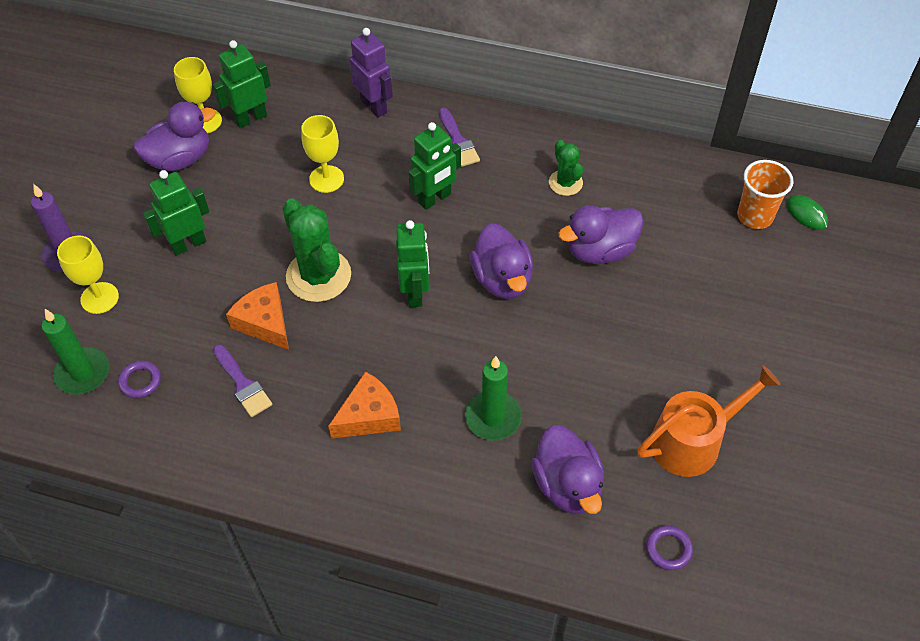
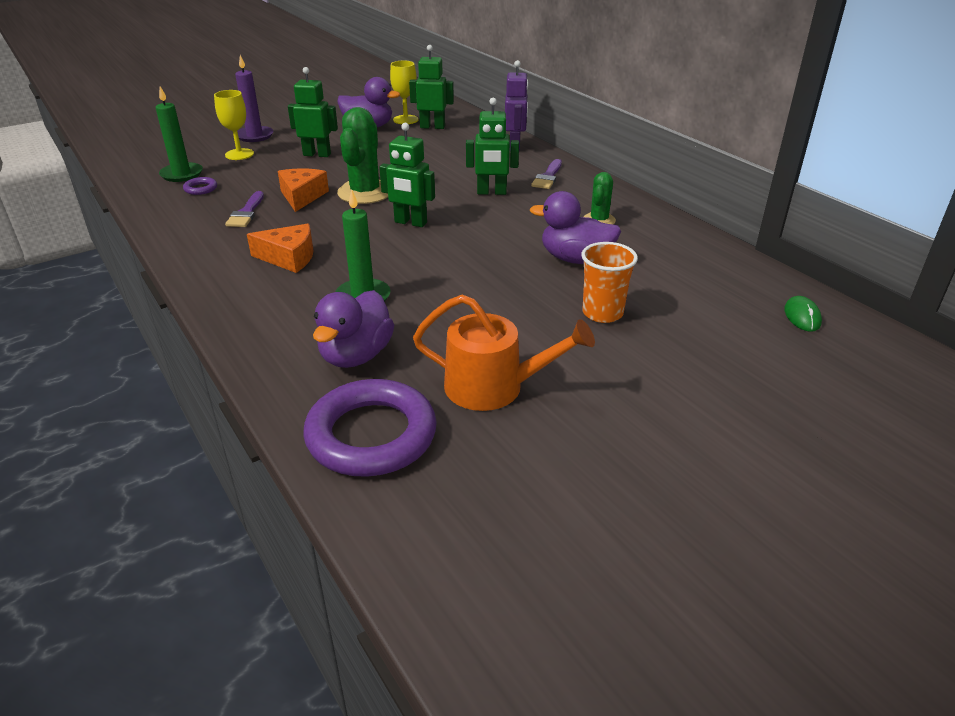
camera: 40 degrees right, 20 degrees down
(326, 179) = (436, 161): yellow goblet -> none
(415, 293) = (410, 223): green robot -> green robot turned 75 degrees clockwise
(502, 279) = (479, 241): purple duck -> none
(668, 549) = (371, 435): purple ring -> purple ring, size x2.45
(755, 216) = (744, 297): orange cup -> orange cup (602, 313)

